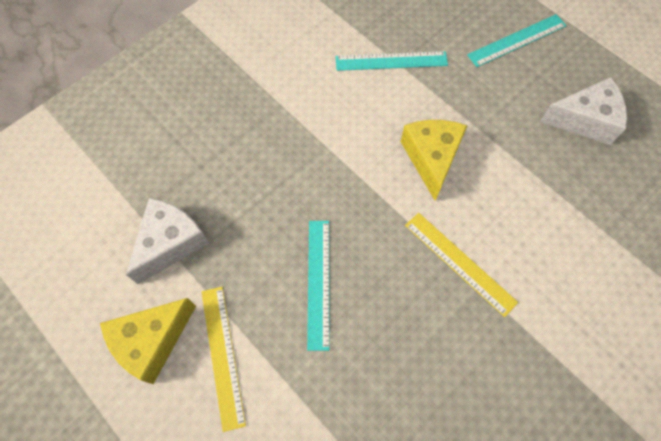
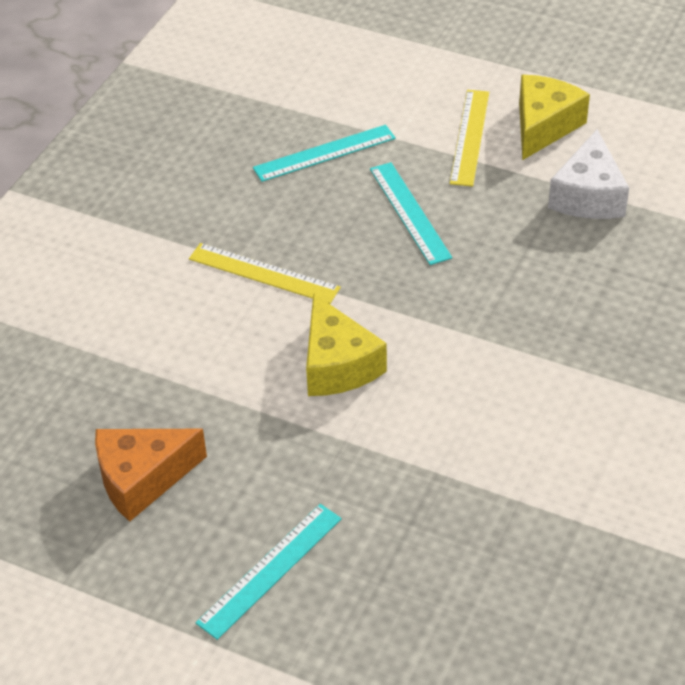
camera: 160 degrees right, 20 degrees down
(222, 355) = (470, 137): yellow ruler -> yellow ruler turned 45 degrees clockwise
(391, 61) = (450, 471): turquoise ruler -> turquoise ruler (324, 153)
(584, 120) = (142, 479): white cheese -> orange cheese

